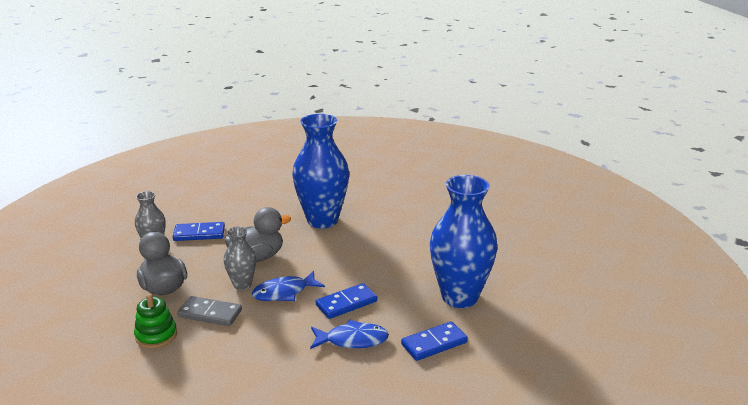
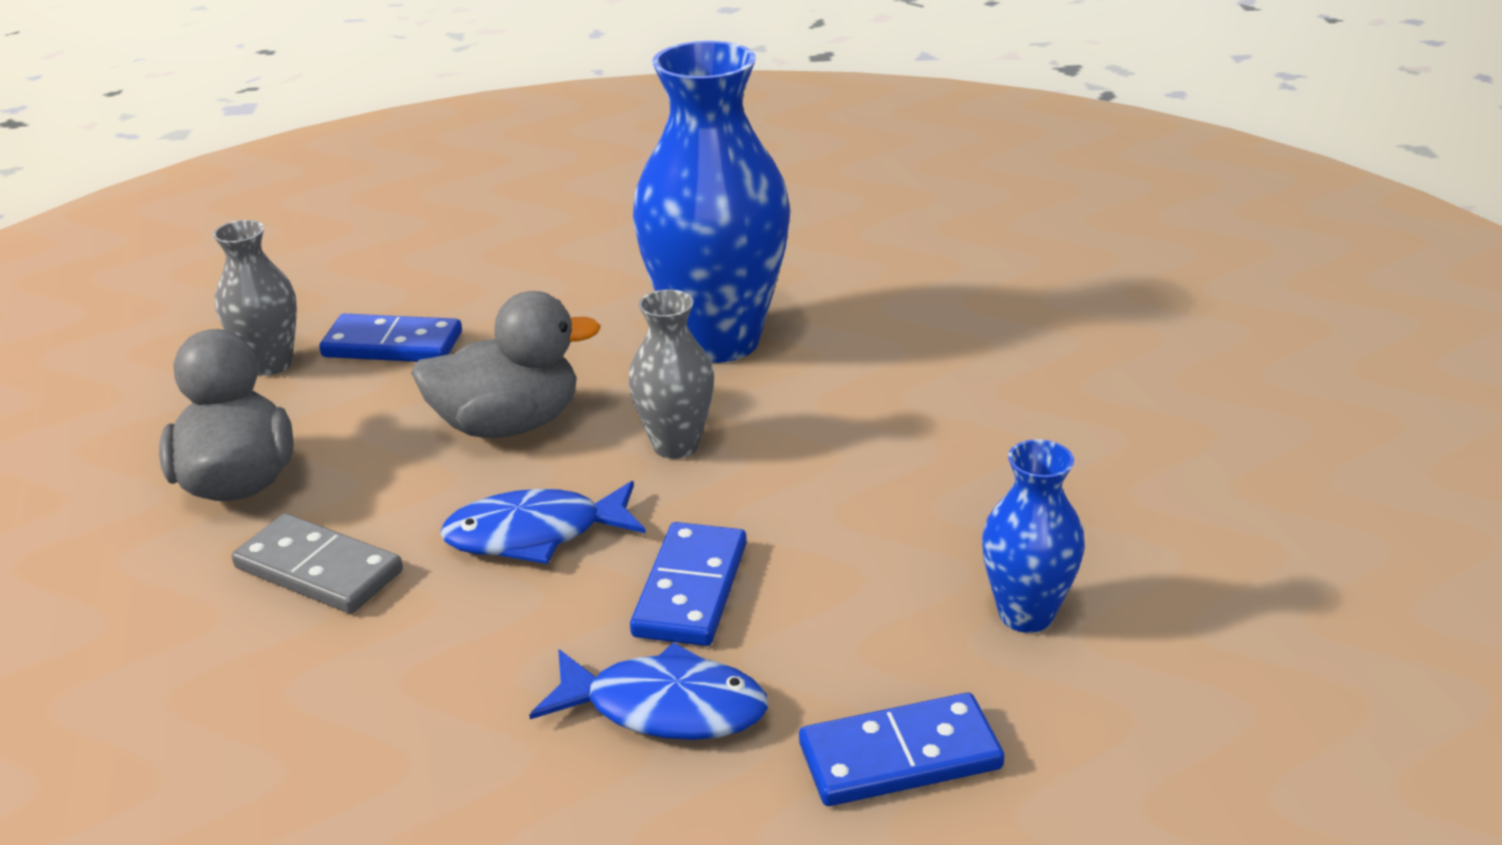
camera: 15 degrees right, 5 degrees up
(156, 335) = (157, 613): green stacking toy -> none
(242, 284) = (437, 497): grey vase -> grey vase (676, 445)
(346, 303) = (690, 589): blue domino -> blue domino turned 60 degrees counterclockwise
(459, 297) = (1026, 614): blue vase -> blue vase, size x0.50

